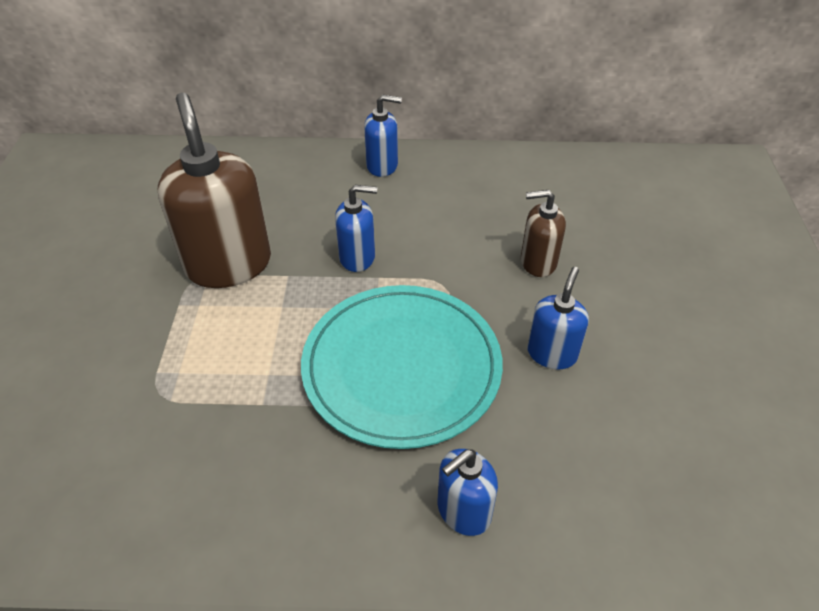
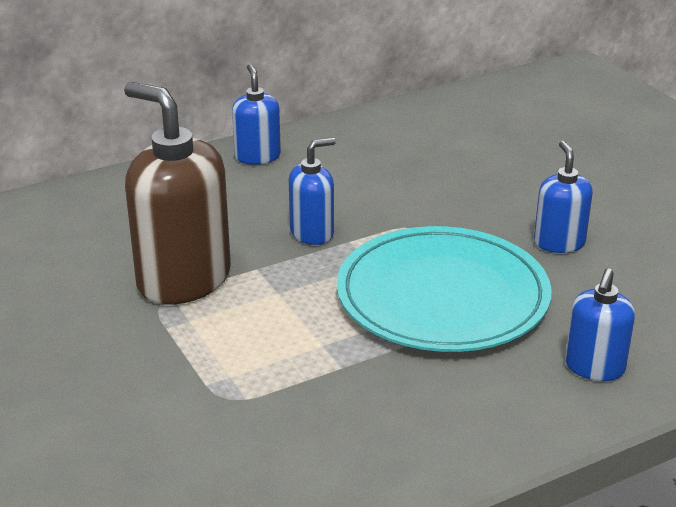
camera: 30 degrees left, 15 degrees down
(382, 165) = (257, 156): blue soap dispenser -> blue soap dispenser turned 75 degrees counterclockwise
(537, 262) = (483, 185): brown soap dispenser -> none

